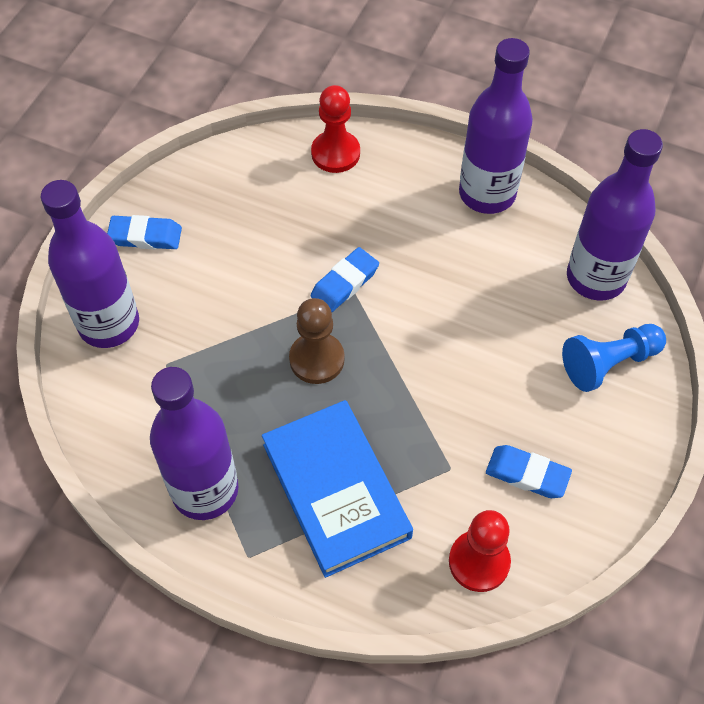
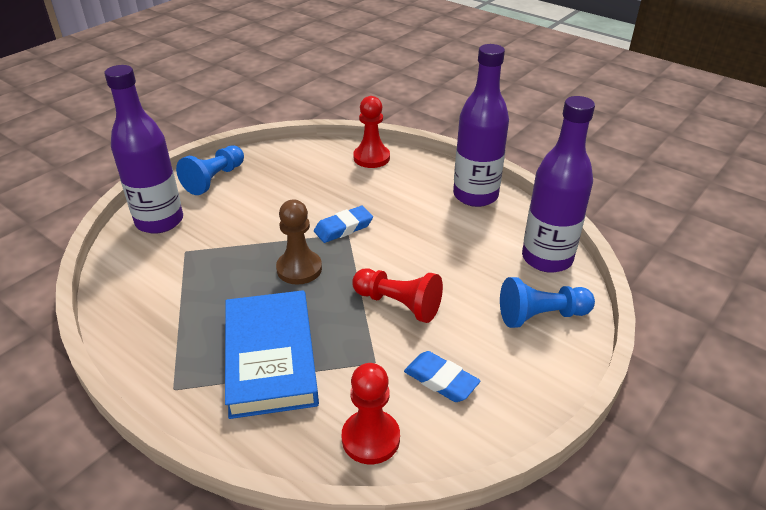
camera: 15 degrees right, 20 degrees down
(145, 236) = (214, 179): blue eraser -> blue pawn
(205, 490) = (166, 335): purple bottle -> none
(450, 384) = (398, 304): none -> red pawn

